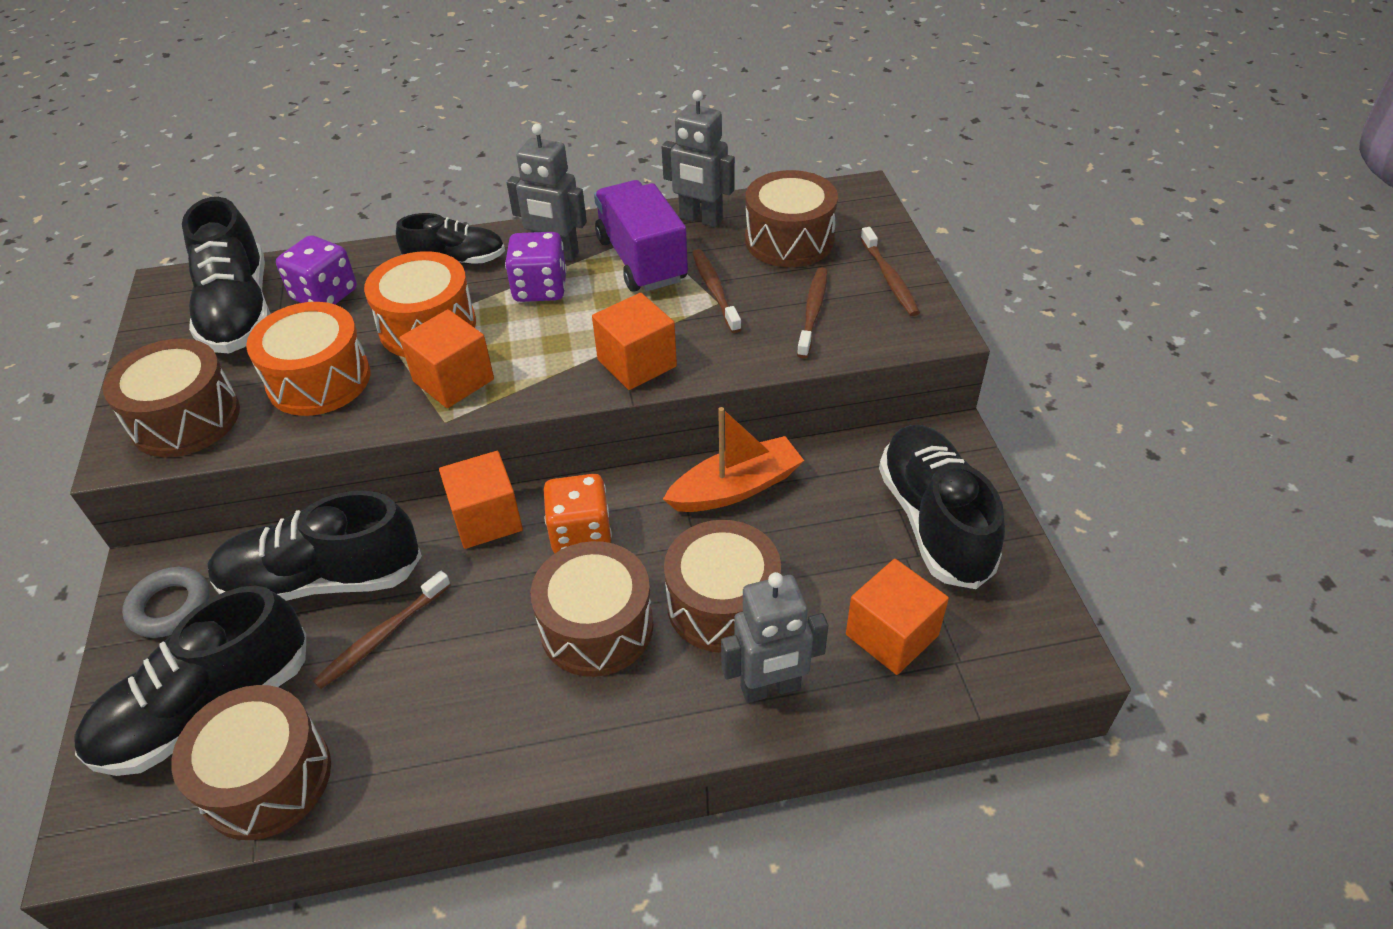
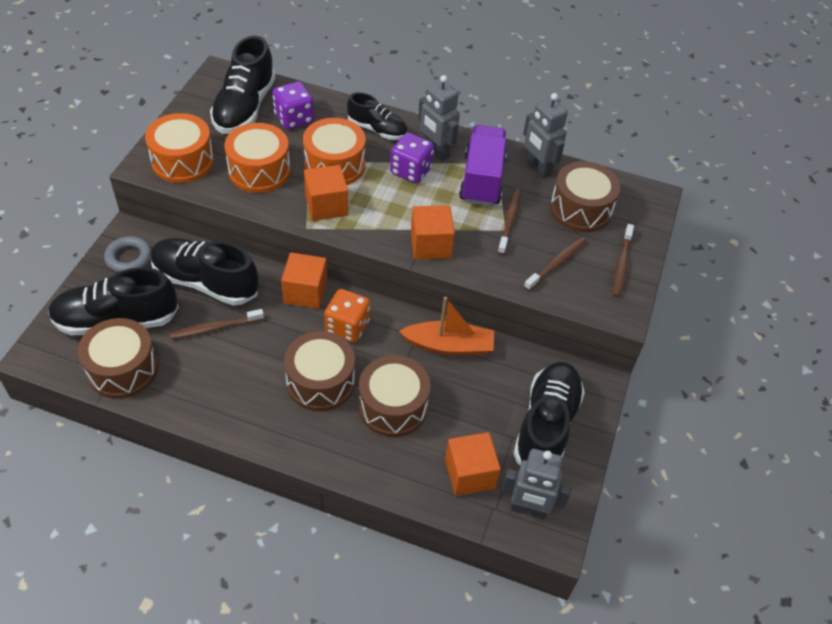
camera: 25 degrees right, 5 degrees up
(186, 419) = (182, 161): brown drum -> orange drum
(770, 688) = (384, 464): grey robot -> grey robot (528, 509)

